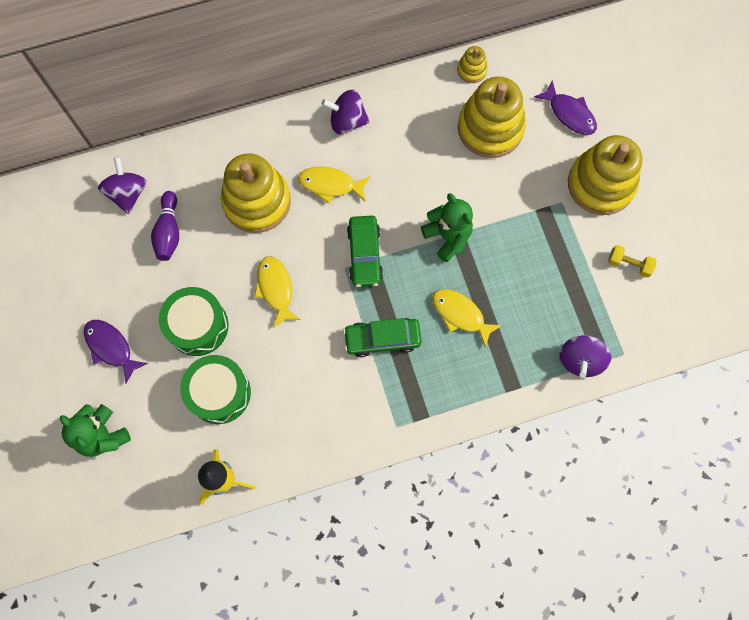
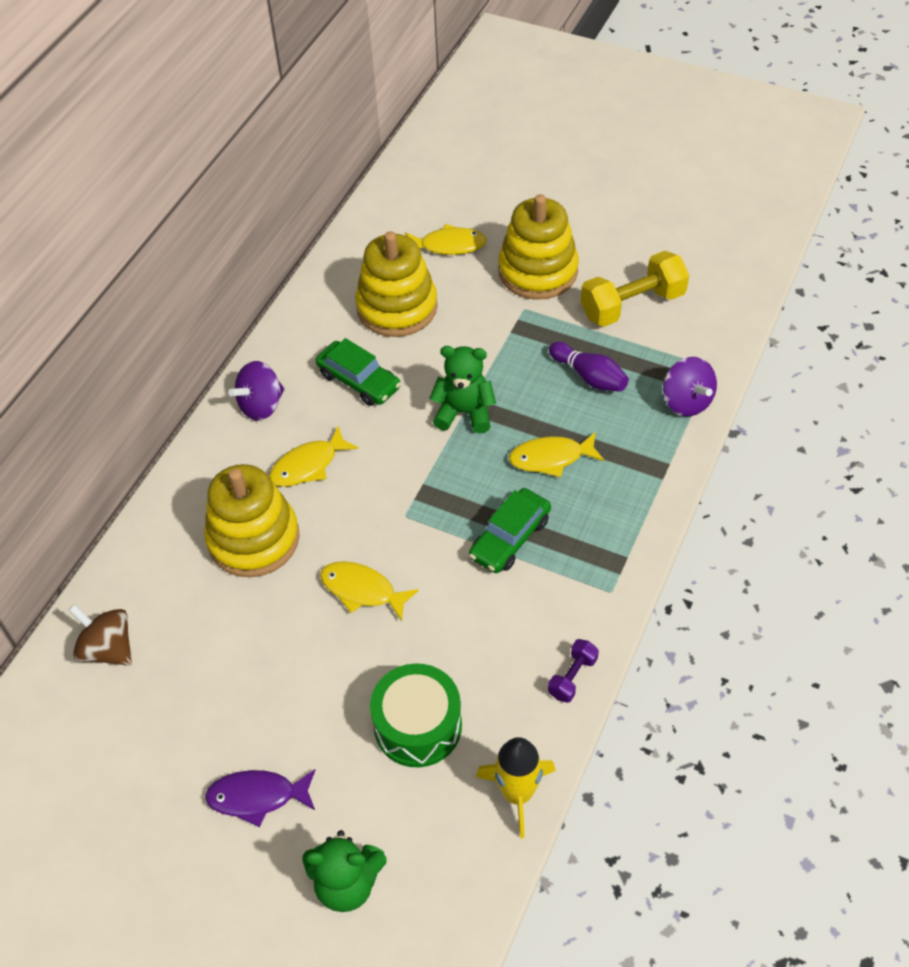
camera: 45 degrees left, 20 degrees down
(128, 193) = (108, 649): purple spinning top -> brown spinning top
(169, 232) = (194, 642): purple bowling pin -> purple bowling pin (589, 376)
(197, 326) = (324, 692): green drum -> none
(320, 451) = (572, 677): none -> purple dumbbell
(364, 254) = (409, 489): green car -> green car (359, 381)
(472, 70) = (326, 280): yellow stacking toy -> none
(569, 114) = (449, 245): purple fish -> yellow fish
(629, 264) = (632, 305): yellow dumbbell -> yellow dumbbell, size x2.01

